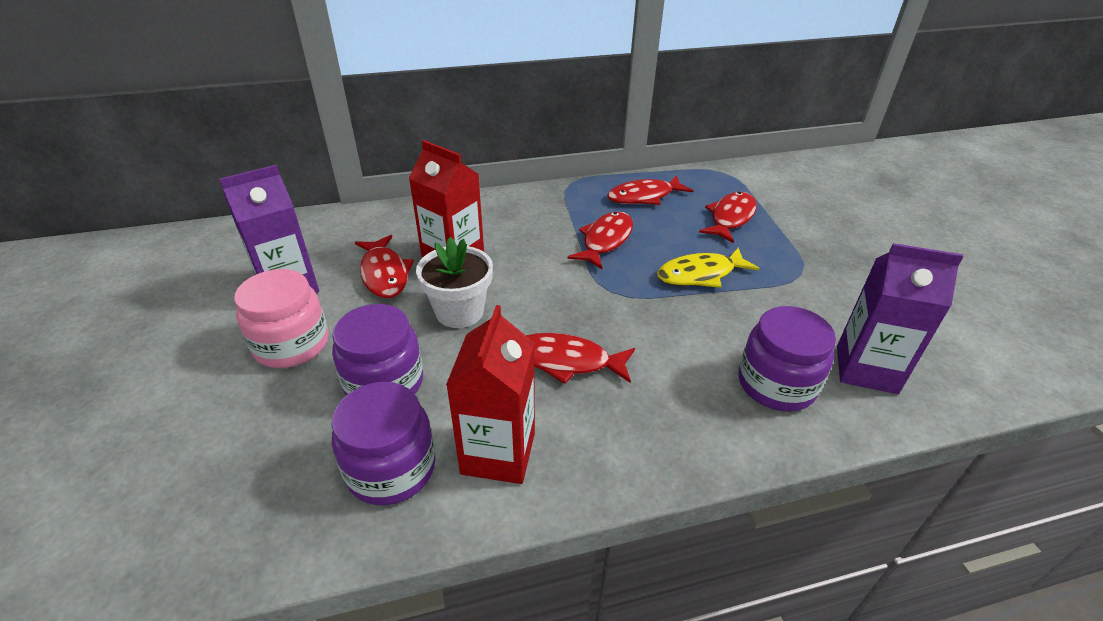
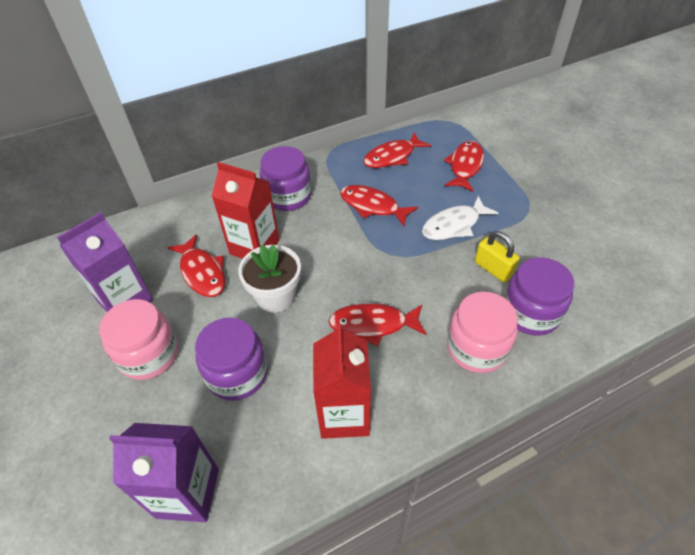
camera: 10 degrees left, 10 degrees up
(391, 468) = (268, 445): purple jar -> purple jar (288, 196)
(605, 240) = (372, 206): red fish -> red fish turned 75 degrees counterclockwise
(693, 411) = (476, 348): none -> pink jar
(700, 274) = (454, 225): yellow fish -> white fish
(738, 328) = (493, 269): none -> yellow padlock
(866, 369) = (590, 287): purple carton -> purple carton (188, 493)

